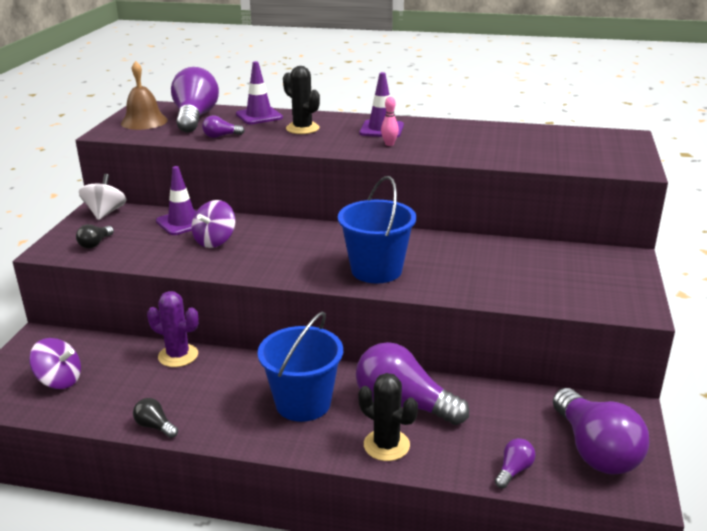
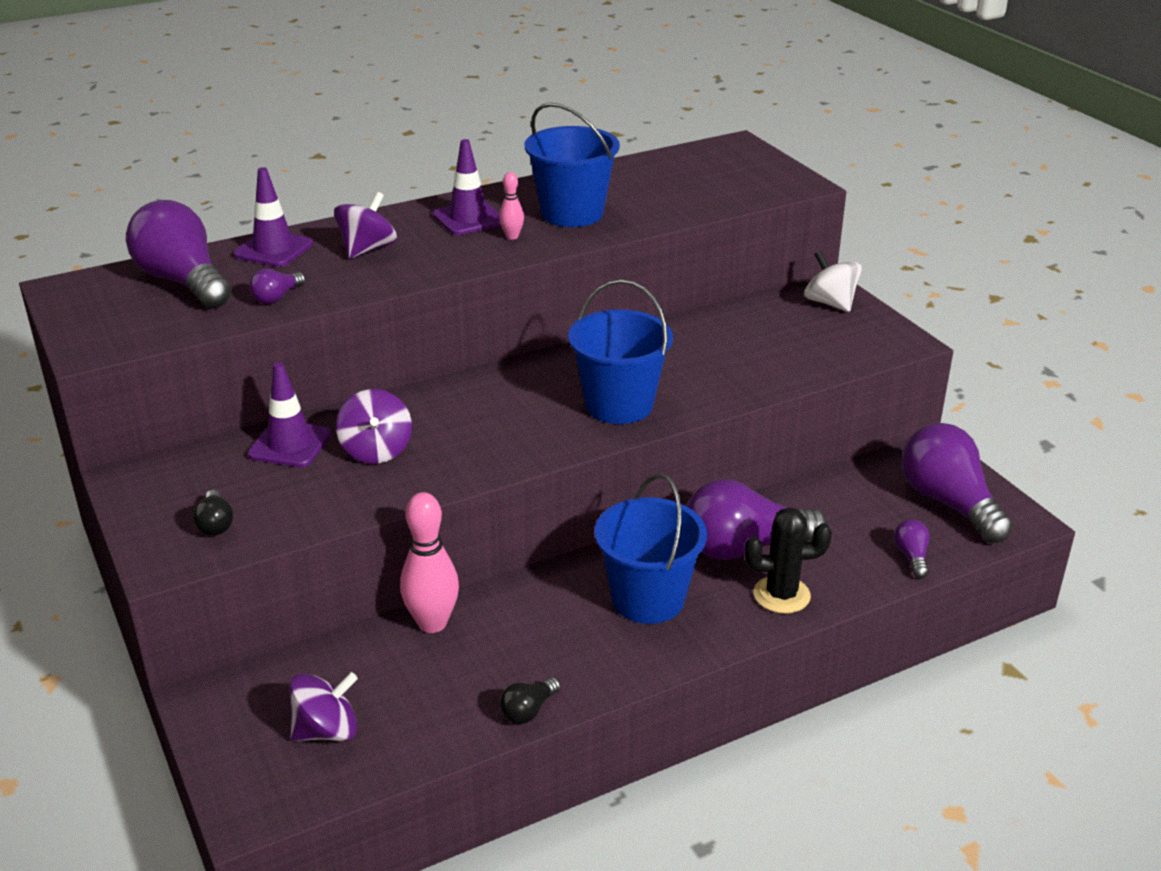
camera: 40 degrees left, 5 degrees up
(105, 213) = (150, 477): white spinning top -> white spinning top (830, 303)
(144, 121) = (114, 313): brown bell -> none
(155, 426) = (528, 711): black light bulb -> black light bulb turned 45 degrees counterclockwise
(178, 355) = (432, 623): purple cactus -> pink bowling pin
(302, 128) = (367, 249): black cactus -> purple spinning top
(446, 143) = (572, 213): none -> blue bucket
(595, 450) = (948, 502): purple light bulb -> purple light bulb turned 150 degrees counterclockwise

